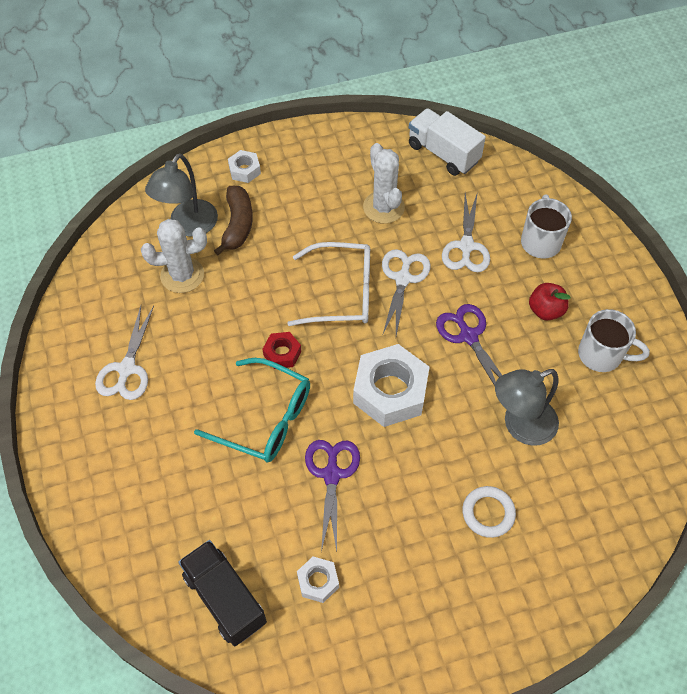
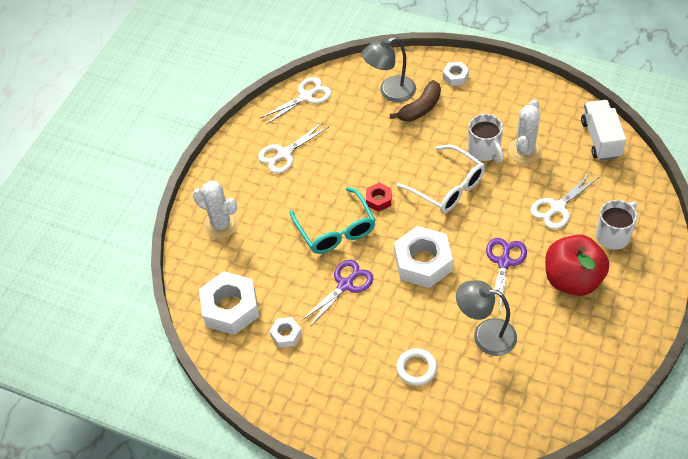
camera: 45 degrees right, 5 degrees down
(182, 275) = (361, 119): white cactus -> white cactus (221, 224)
(225, 598) = (230, 308): black truck -> white nut
(403, 279) = (495, 202): white scissors -> white scissors (306, 96)
(545, 310) = (572, 279): red apple -> red apple, size x1.95
(601, 355) = (584, 330): white mug -> white mug (484, 150)

